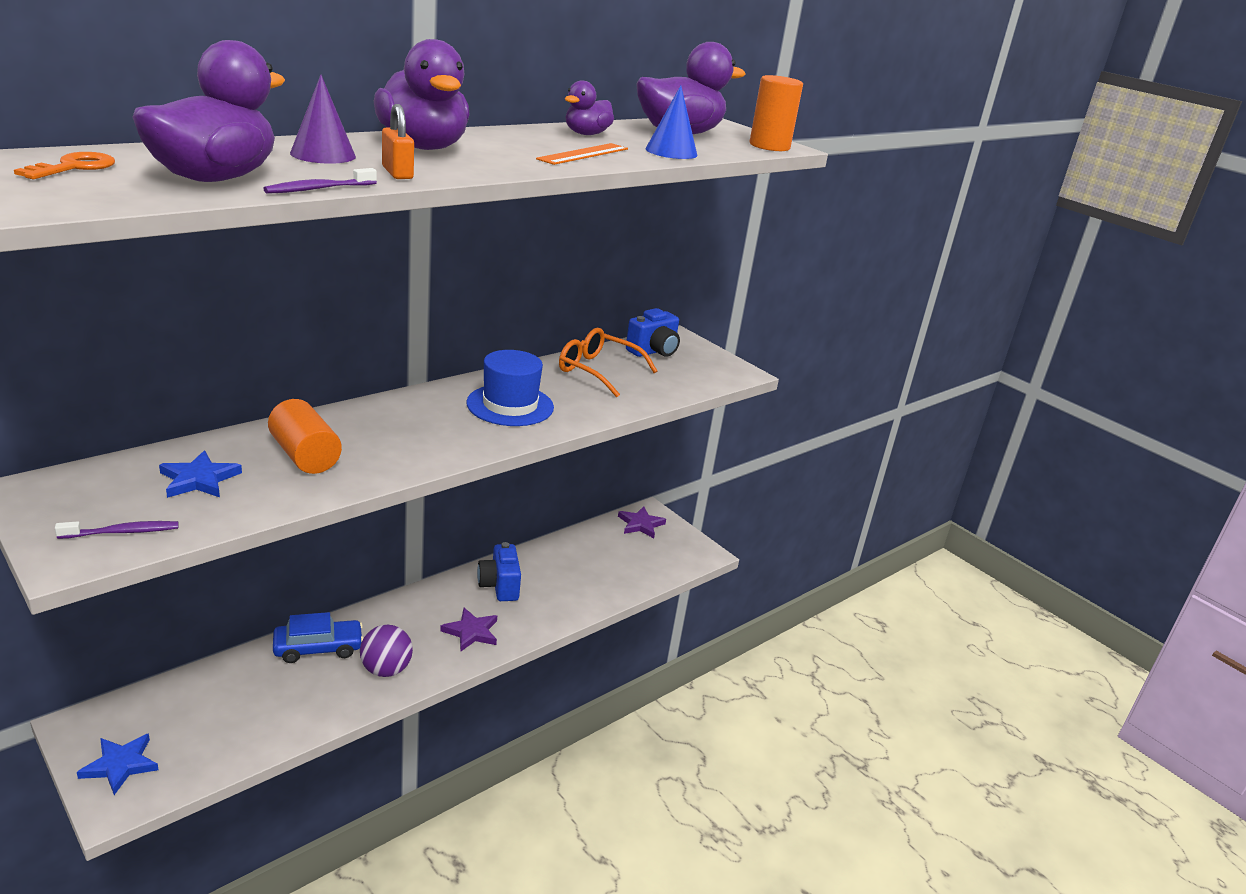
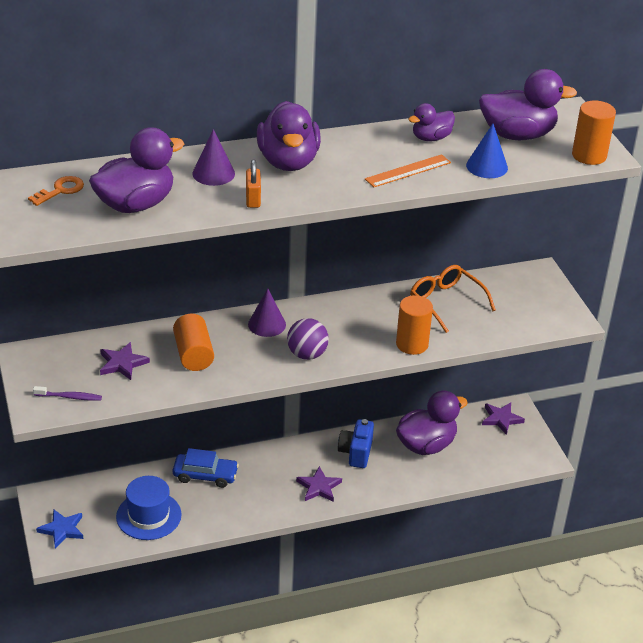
camera: 25 degrees right, 10 degrees up
(199, 479) = (122, 363): blue star -> purple star
(318, 189) = (193, 219): purple toothbrush -> none
(386, 670) = (246, 503): purple ball -> purple ball (307, 354)
(393, 413) = (267, 324): none -> purple cone
(510, 405) = (356, 329): blue hat -> blue hat (148, 516)
(575, 563) = (426, 445): none -> purple duck
(585, 412) = (412, 344): none -> orange cylinder
(653, 351) = (507, 286): blue camera -> none

